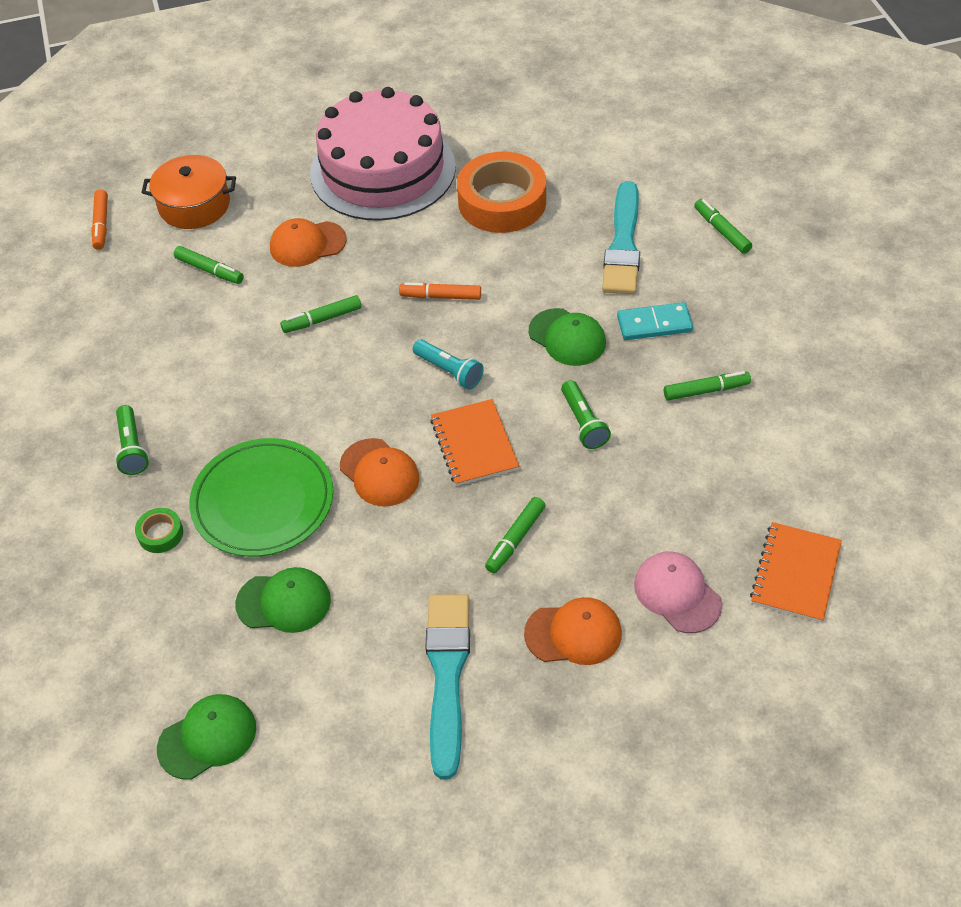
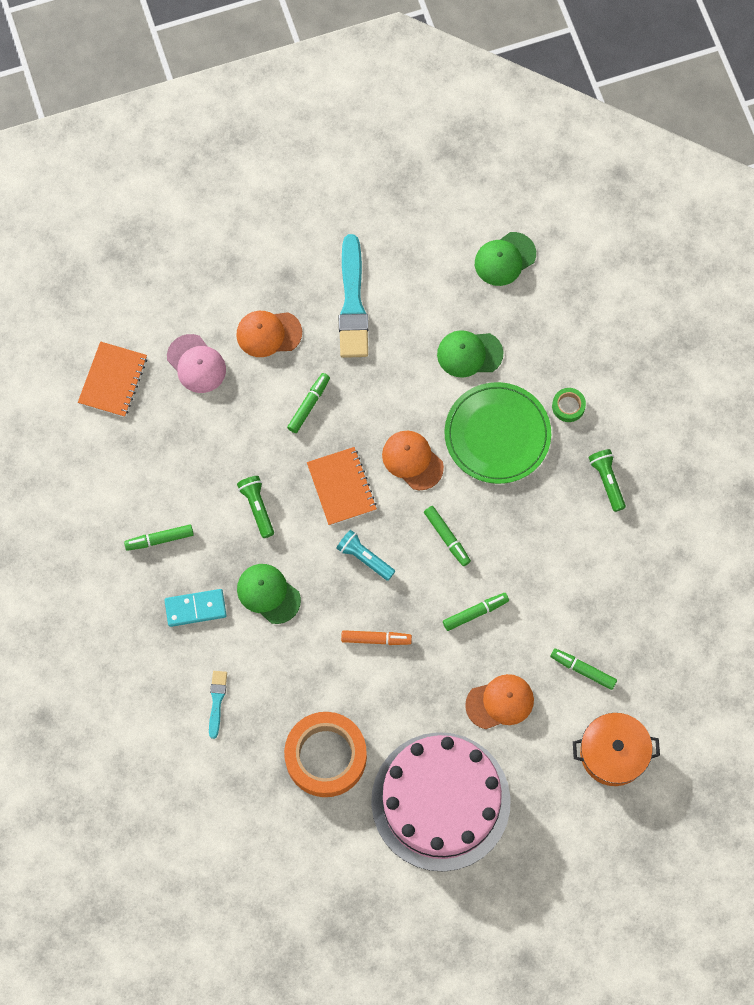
camera: 175 degrees right, 20 degrees up
(101, 224) = (695, 728): orange marker -> none
(623, 244) = (217, 701): turquoise brush -> turquoise brush, size x0.49
(722, 231) = (128, 718): green marker -> green marker (447, 538)

